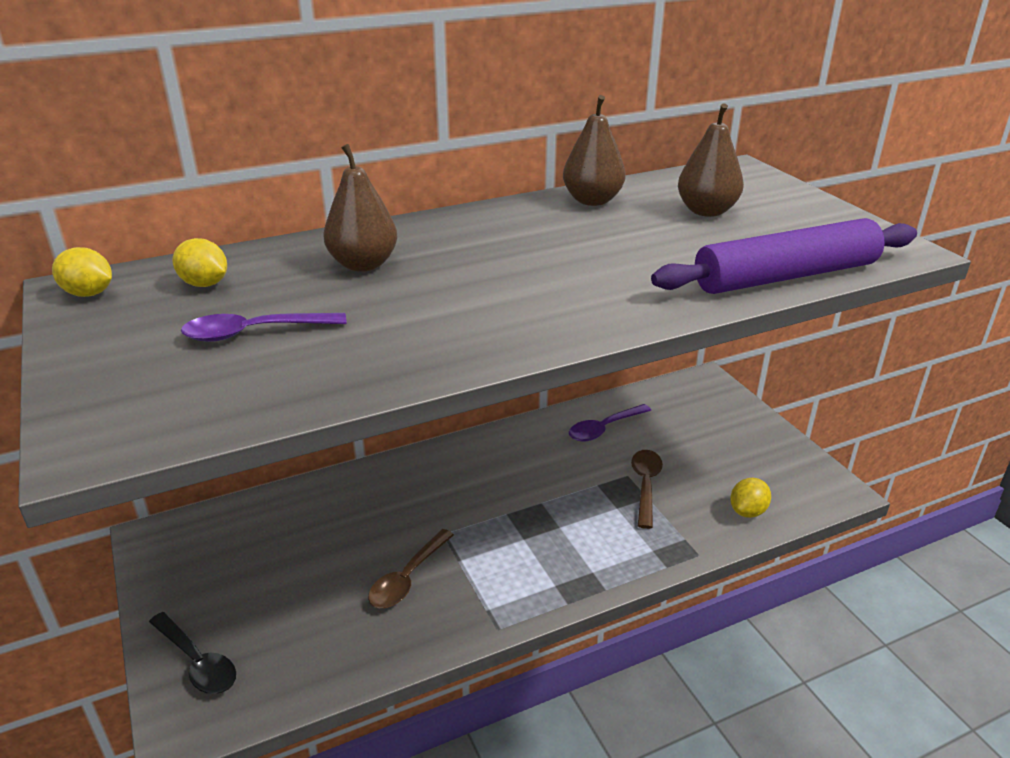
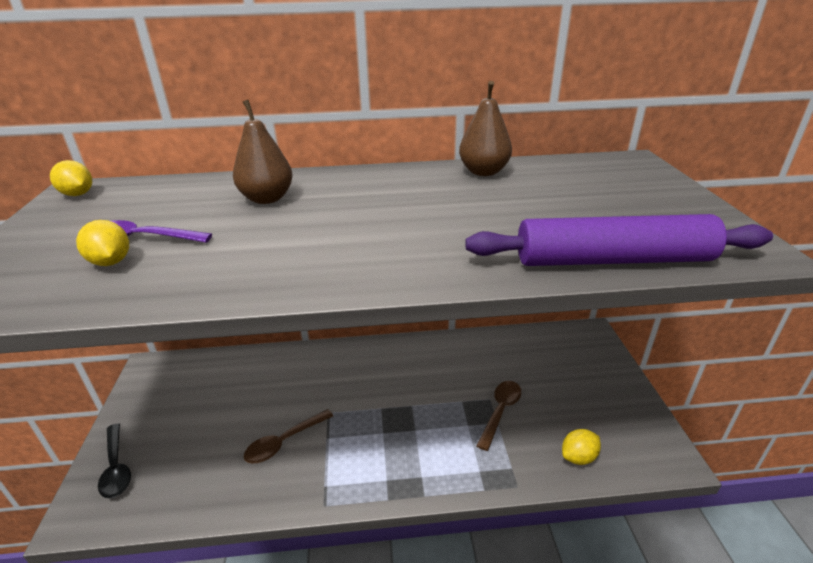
camera: 20 degrees right, 0 degrees up
(204, 284) = (151, 198): yellow lemon -> yellow lemon (111, 262)
(604, 429) = (489, 356): purple spoon -> none
(706, 211) = (576, 191): brown pear -> none

